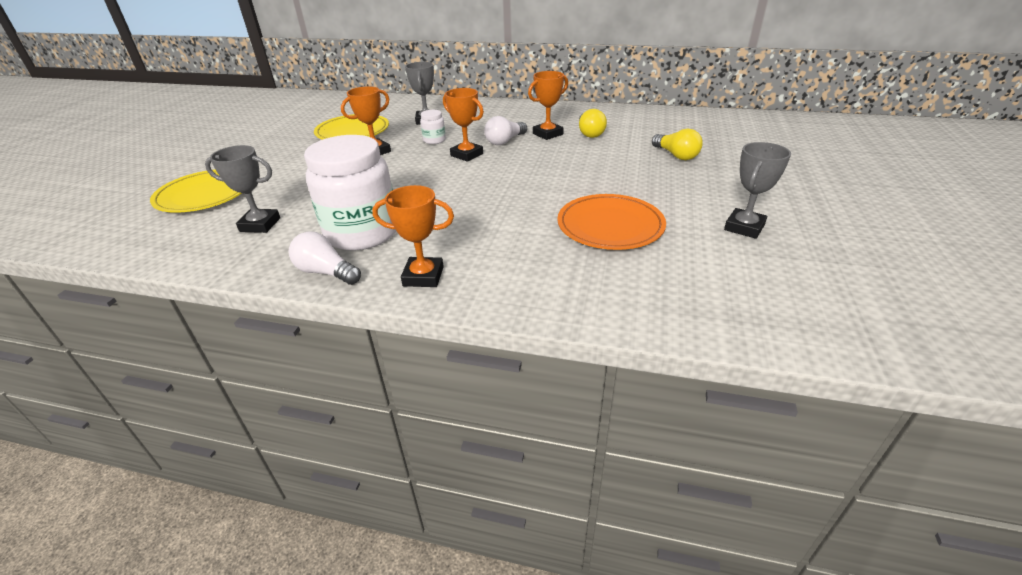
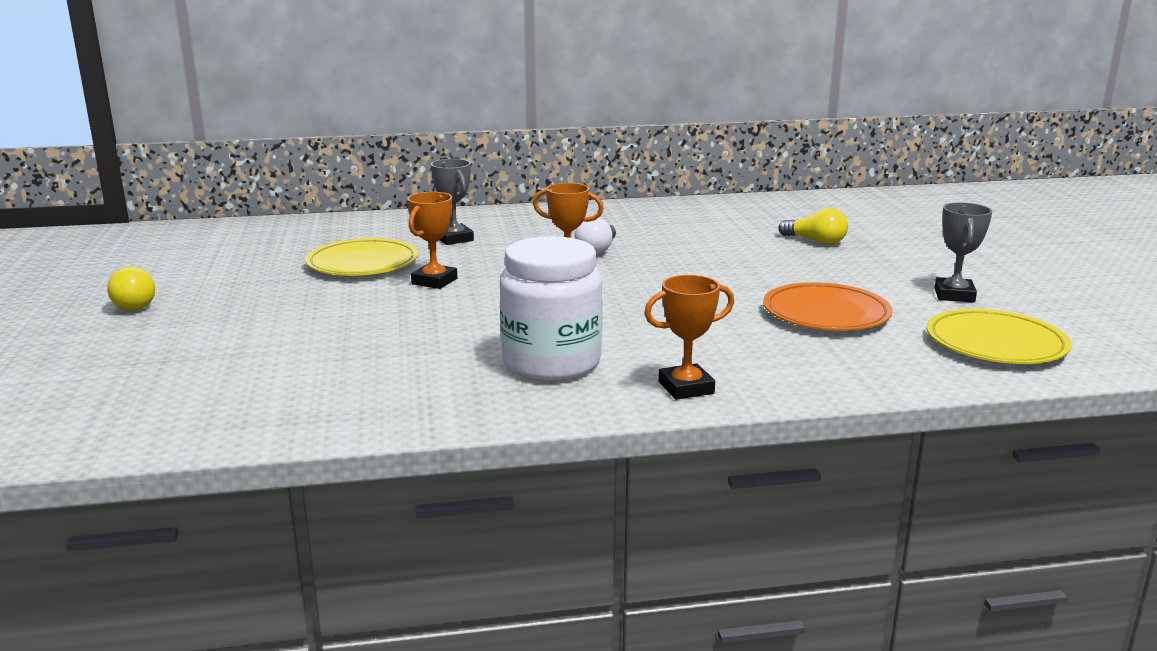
camera: 25 degrees left, 15 degrees down
(204, 195) = (250, 361): yellow plate -> yellow plate (995, 343)
(260, 225) = (396, 377): grey trophy -> none
(326, 272) = (564, 405): white light bulb -> none
(434, 140) = (500, 260): white jar -> none
(548, 134) = (641, 237): orange trophy -> none
(589, 133) = (691, 230): yellow light bulb -> yellow light bulb (133, 304)

